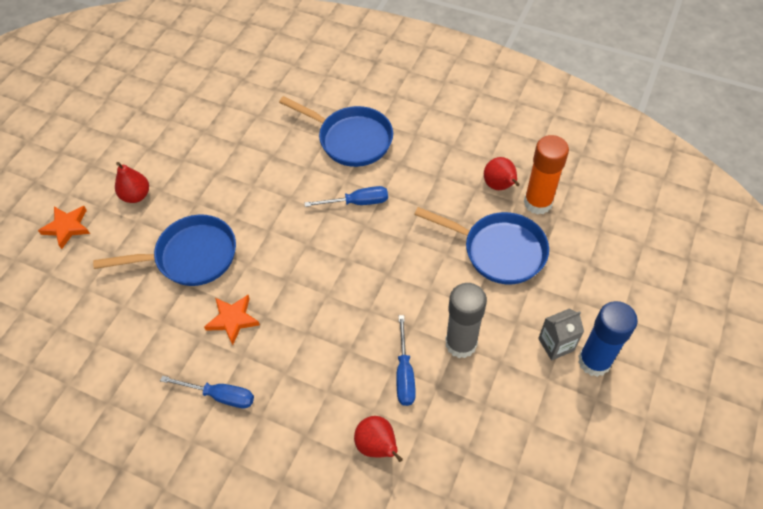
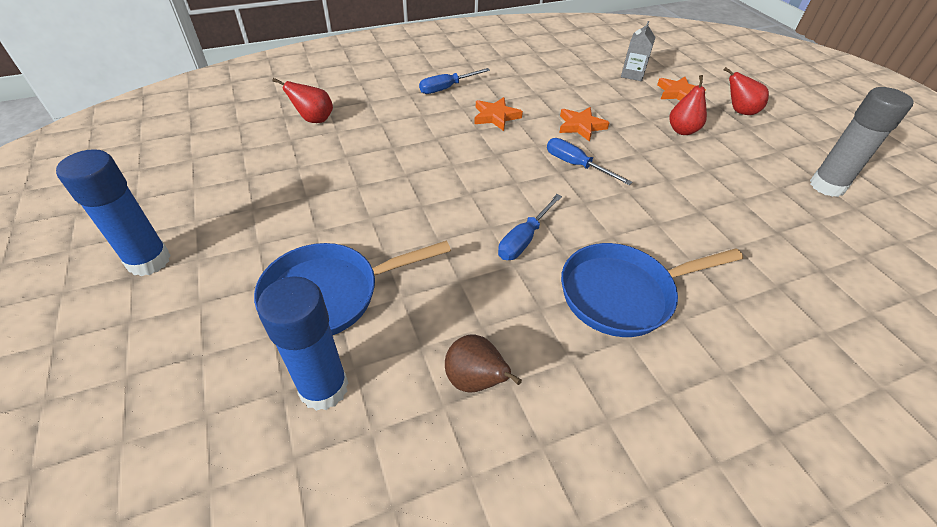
camera: 130 degrees right, 10 degrees down
(191, 256) = (580, 126): blue pan -> orange star
(404, 373) = (333, 158): blue screwdriver -> blue screwdriver (576, 165)
(461, 343) = (302, 199): grey glue stick -> grey glue stick (827, 186)
(467, 157) = (475, 380): none -> brown pear
(499, 186) = (394, 373): red pear -> red pear (739, 111)
(538, 203) = (324, 388): orange glue stick -> blue glue stick
(556, 344) = (201, 251): grey carton -> grey carton (632, 74)

